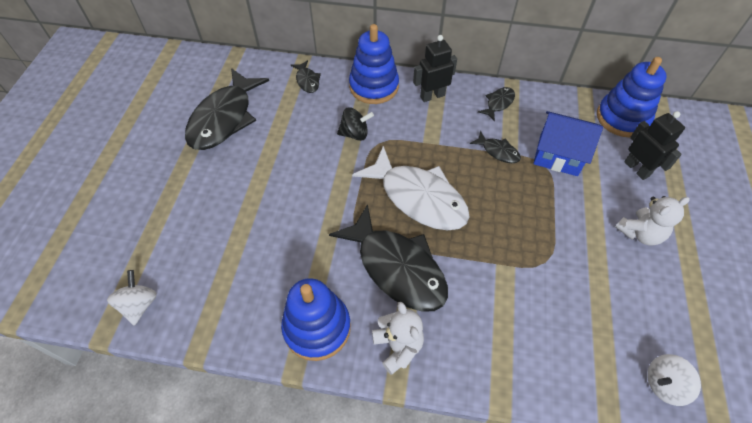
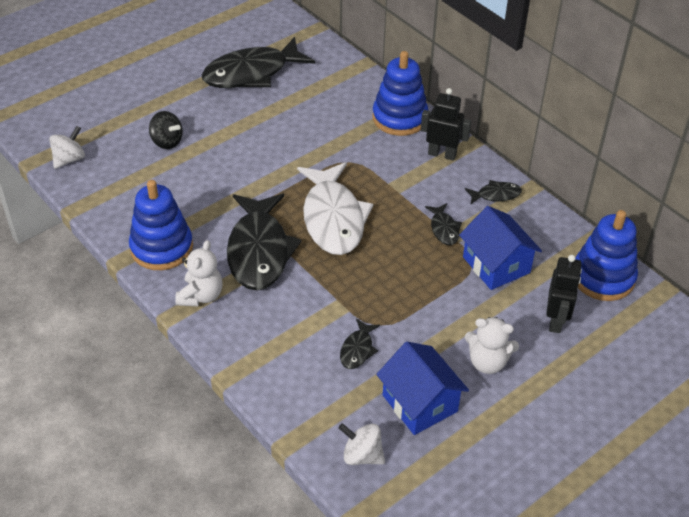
camera: 40 degrees right, 10 degrees down
(307, 81) = (349, 82): black fish -> black fish (357, 349)
(355, 134) = (339, 144): black spinning top -> black spinning top (167, 142)
(643, 303) = (420, 403): none -> blue house

